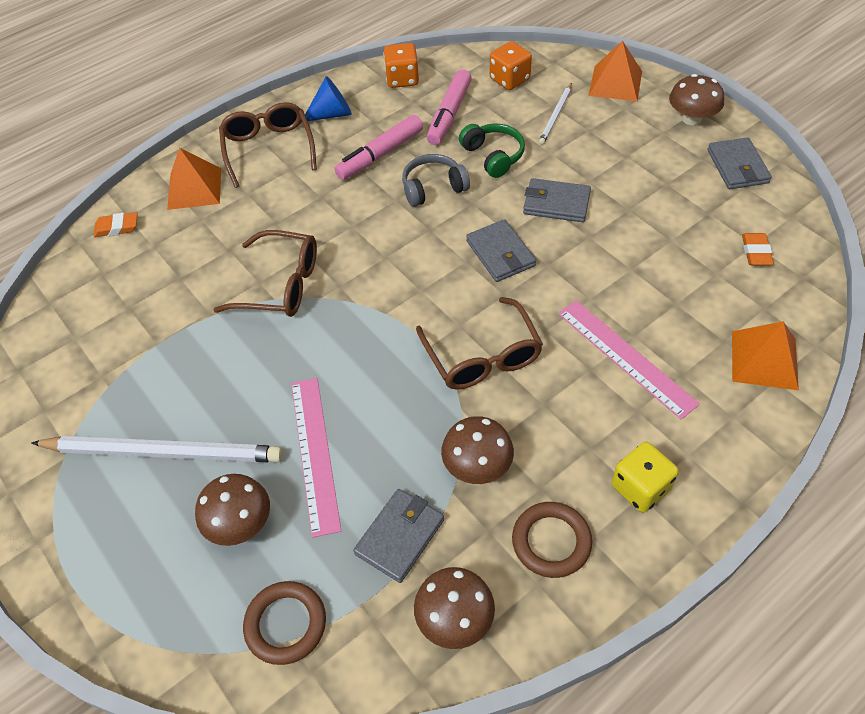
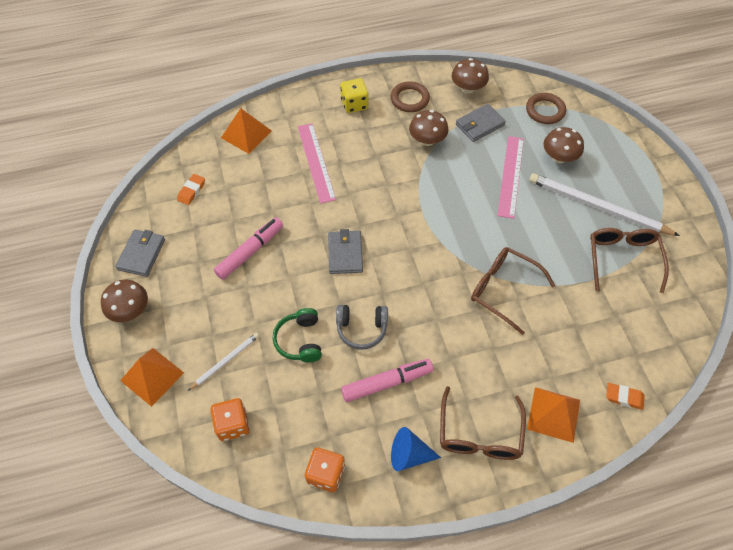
camera: 160 degrees left, 5 degrees up
(449, 114) = (308, 404): pink marker -> pink marker (250, 252)
(482, 357) = (394, 192): brown glasses -> brown glasses (622, 259)
(556, 203) = (283, 277): grey wallet -> none

